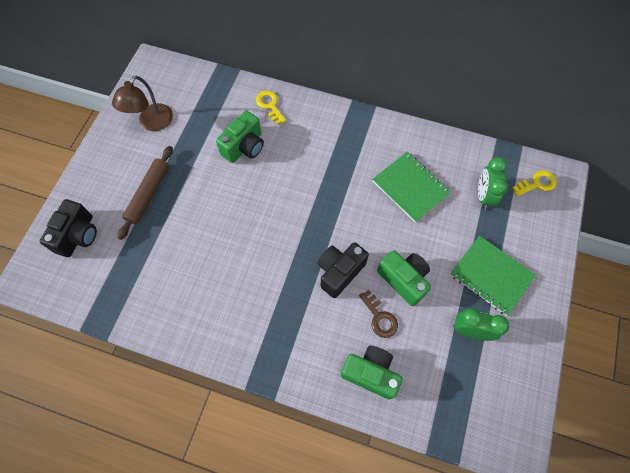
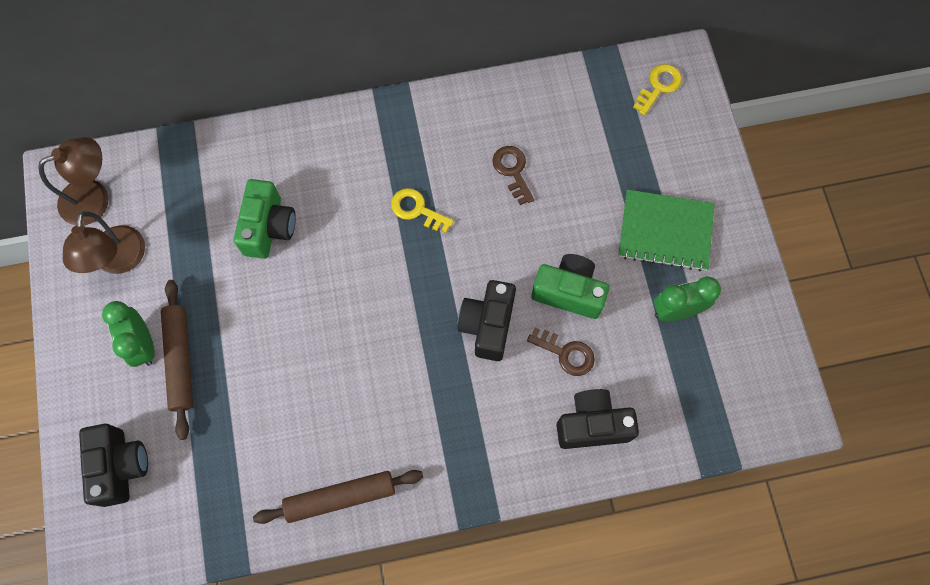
camera: 30 degrees left, 5 degrees up
(161, 84) = (94, 198): none -> brown lamp
(186, 326) = (340, 497): none -> brown rolling pin
(270, 105) = (267, 152): yellow key -> yellow key (417, 210)
(370, 373) = (592, 424): green camera -> black camera
(410, 187) = (512, 171): green notebook -> brown key
(484, 195) = (605, 135): green clock -> green clock (143, 344)

